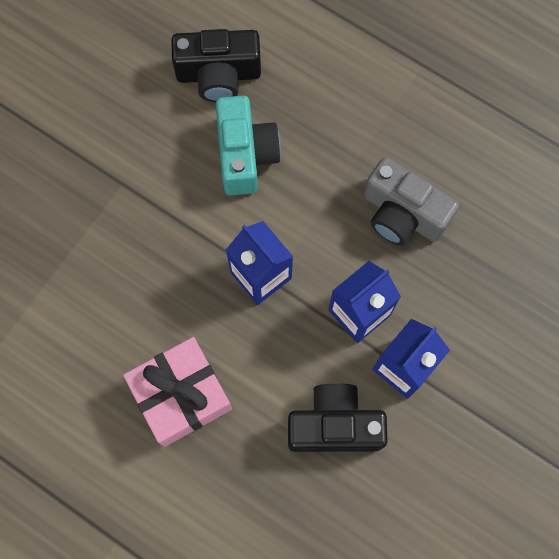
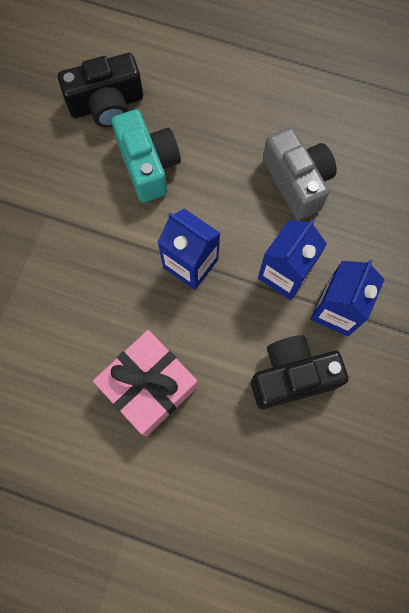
camera: 15 degrees left, 0 degrees up
(402, 214) = (297, 182): grey camera -> grey camera turned 135 degrees counterclockwise

